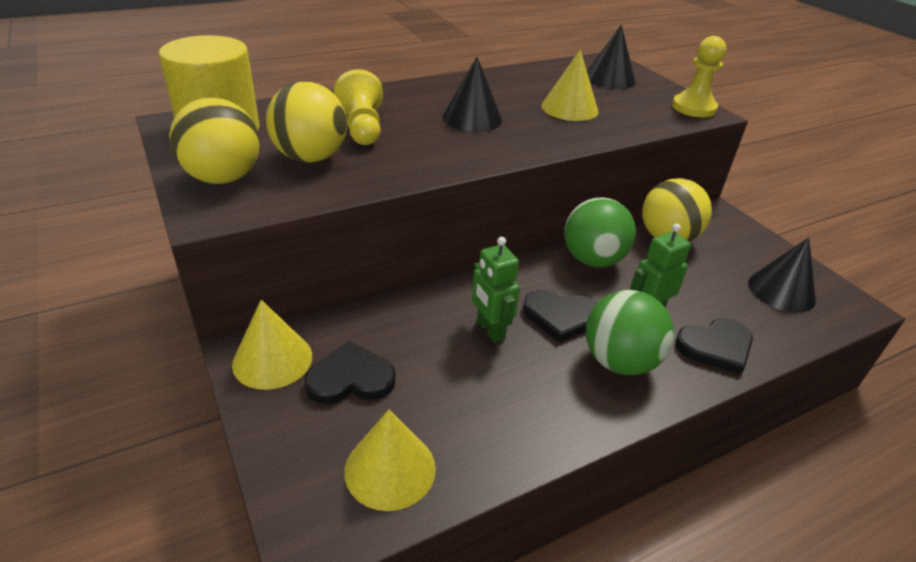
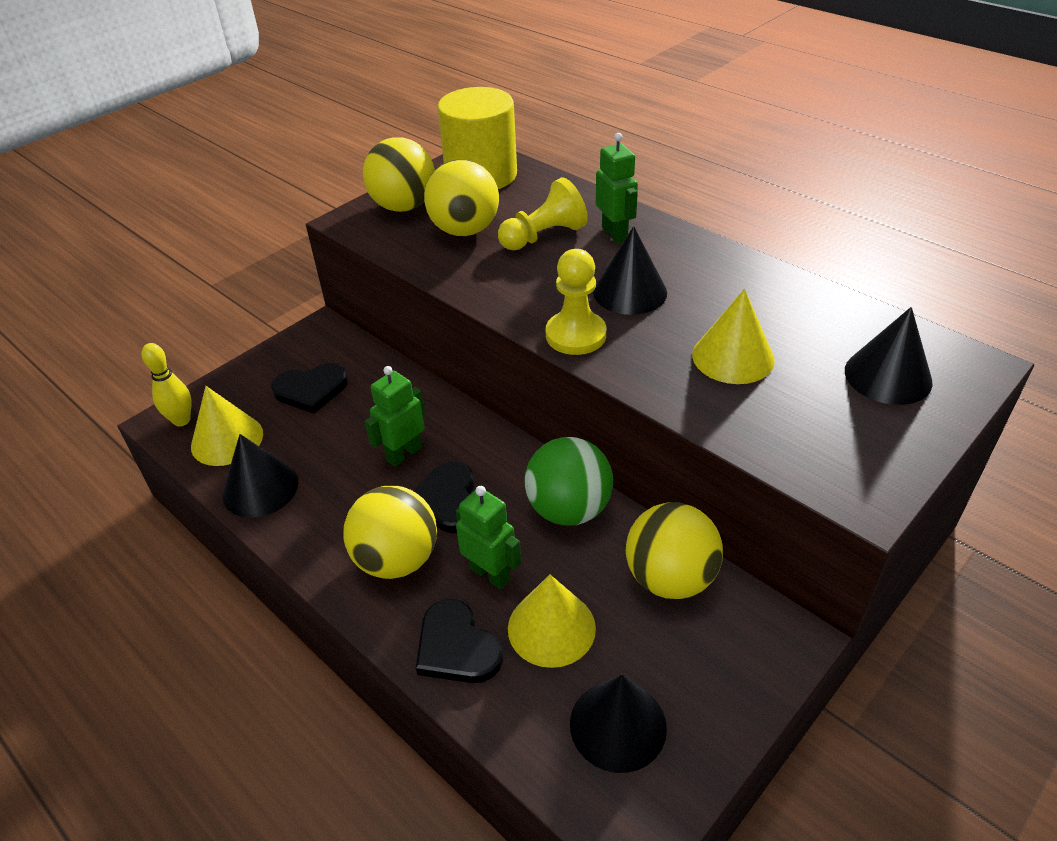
camera: 75 degrees right, 5 degrees up
(272, 359) = (317, 344): yellow cone -> yellow cone (551, 628)
(321, 516) = (181, 420): none -> yellow bowling pin
(350, 378) = (311, 390): black heart -> black heart turned 105 degrees clockwise
(389, 104) = (615, 234): none -> green robot
(489, 447) = (260, 488): none -> black cone
(619, 361) = (397, 559): green ball -> yellow ball
(693, 108) = (867, 479): yellow pawn -> yellow pawn (575, 335)

